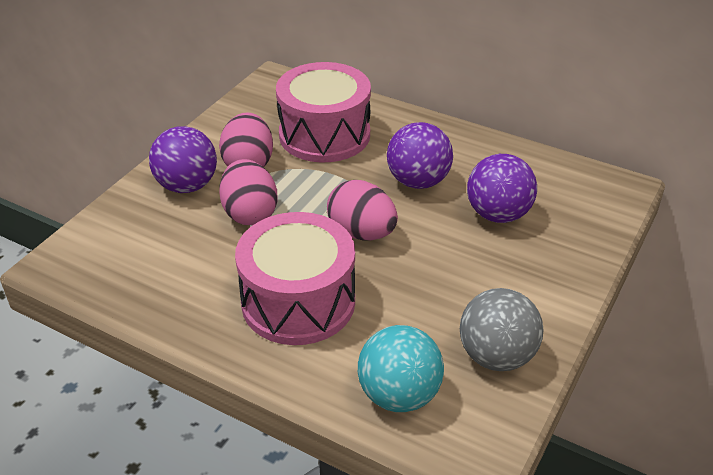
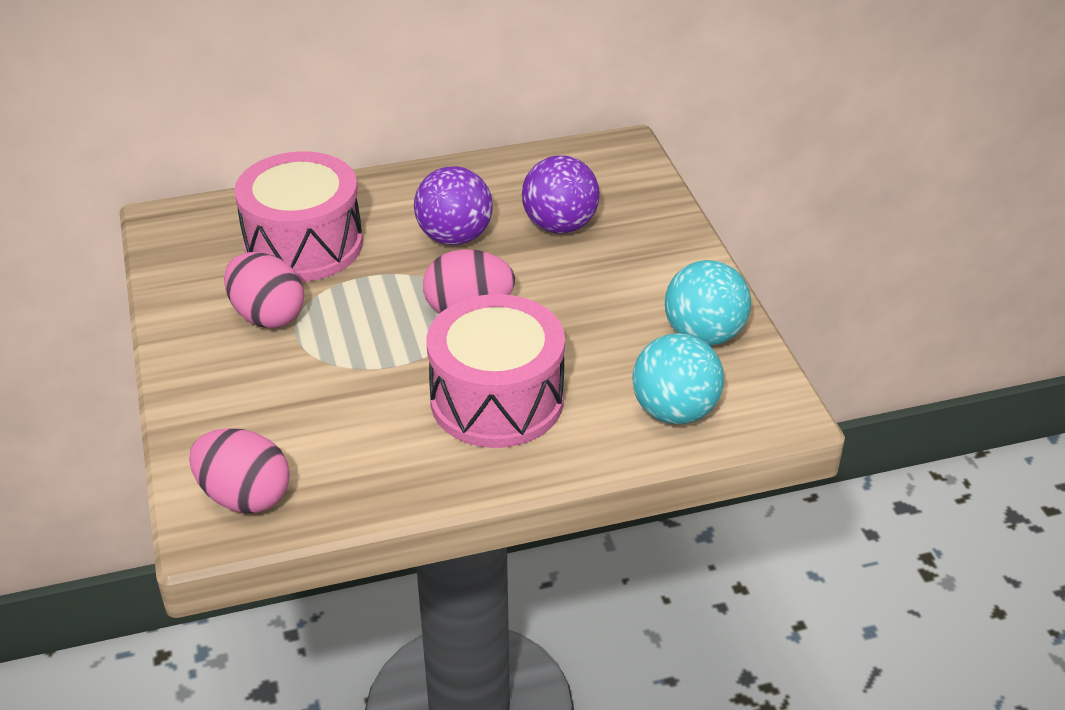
camera: 45 degrees left, 0 degrees up
(187, 186) = (234, 373): purple ball -> none
(250, 213) = (339, 358): pink egg -> pink egg (245, 496)
(496, 356) = (704, 335): grey ball -> turquoise ball

